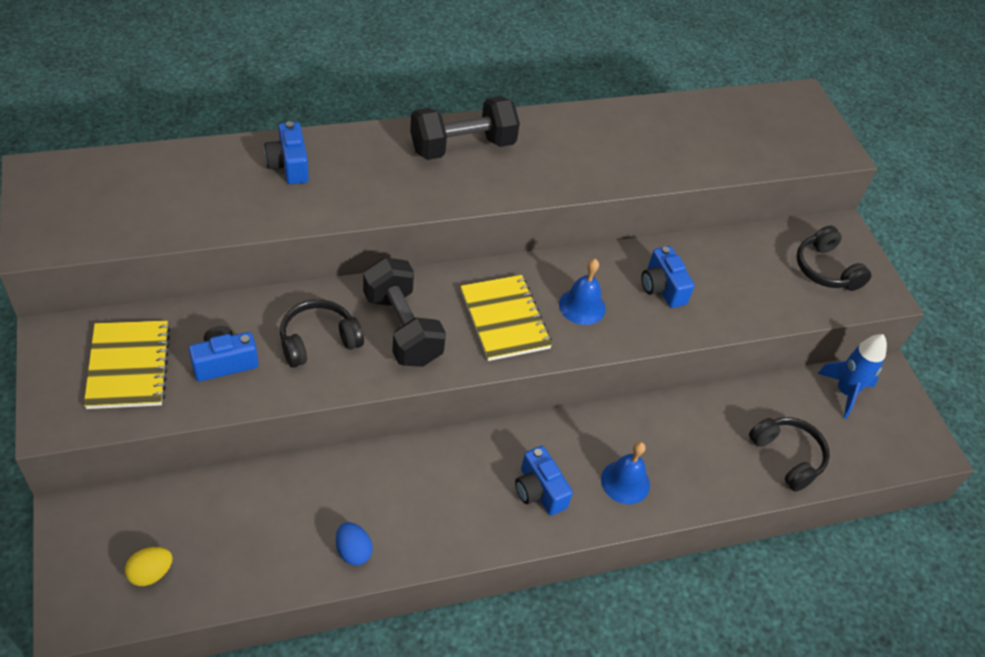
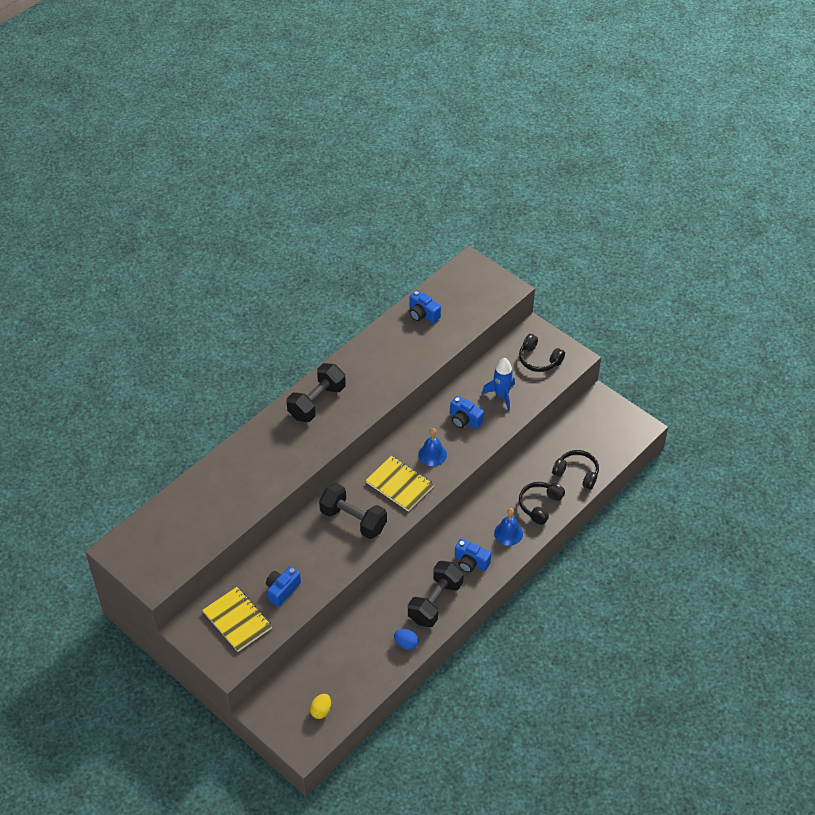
camera: 25 degrees left, 0 degrees up
(289, 165) = (238, 467): blue camera -> blue camera (423, 314)
(318, 341) = (318, 551): black headphones -> black headphones (540, 505)
(444, 516) = (435, 602): none -> black dumbbell
(845, 392) = (584, 421): blue rocket -> blue rocket (501, 395)

